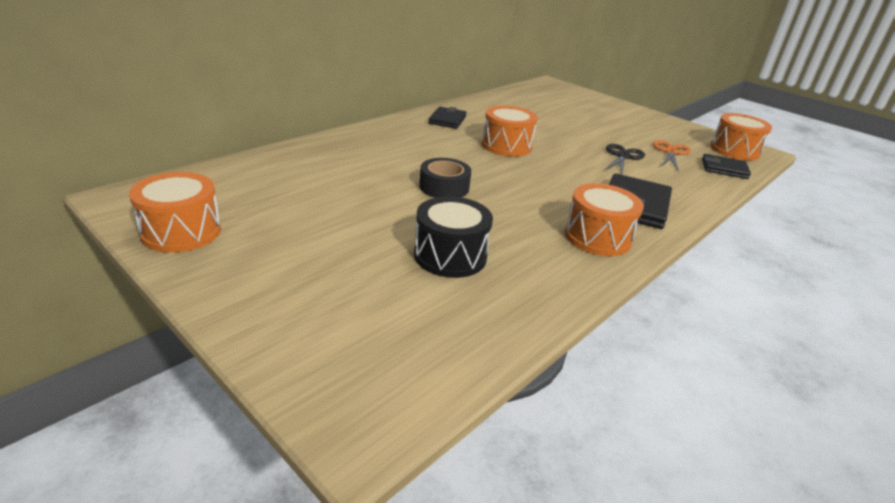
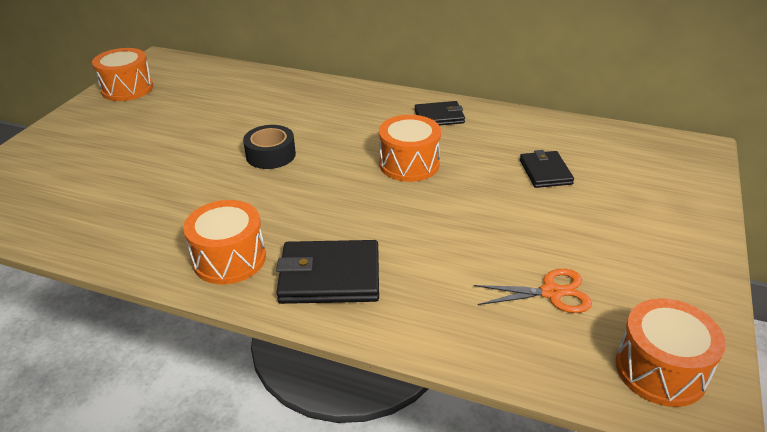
camera: 70 degrees right, 5 degrees up
(450, 256) = (148, 187): black drum -> none
(622, 156) = (477, 249): black scissors -> none
(724, 169) = (548, 357): black wallet -> black wallet (545, 172)

